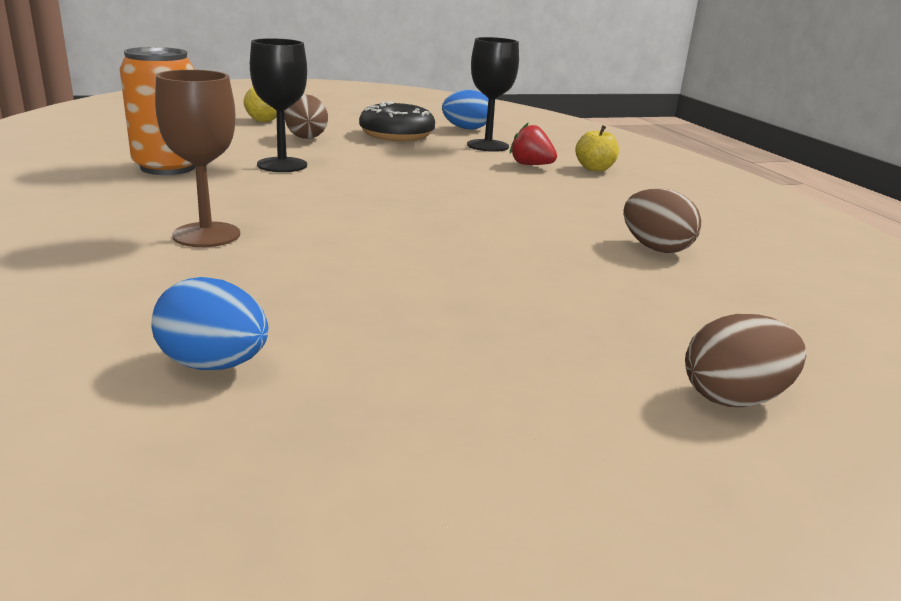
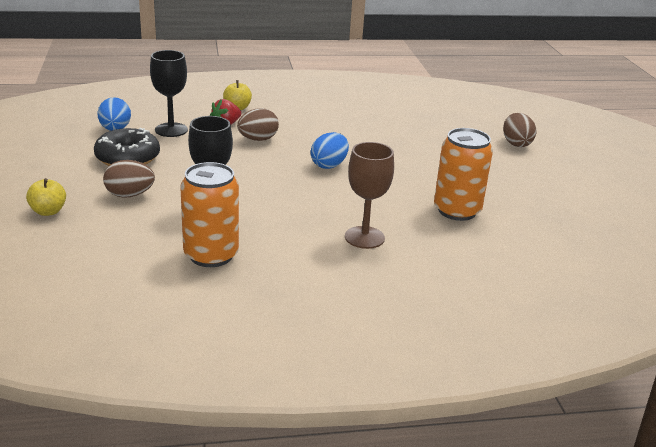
camera: 80 degrees left, 5 degrees up
(214, 365) = (516, 234): blue egg -> blue egg (329, 165)
(313, 306) = (457, 211): none -> orange can
(655, 248) = (378, 123): brown egg -> brown egg (258, 139)

